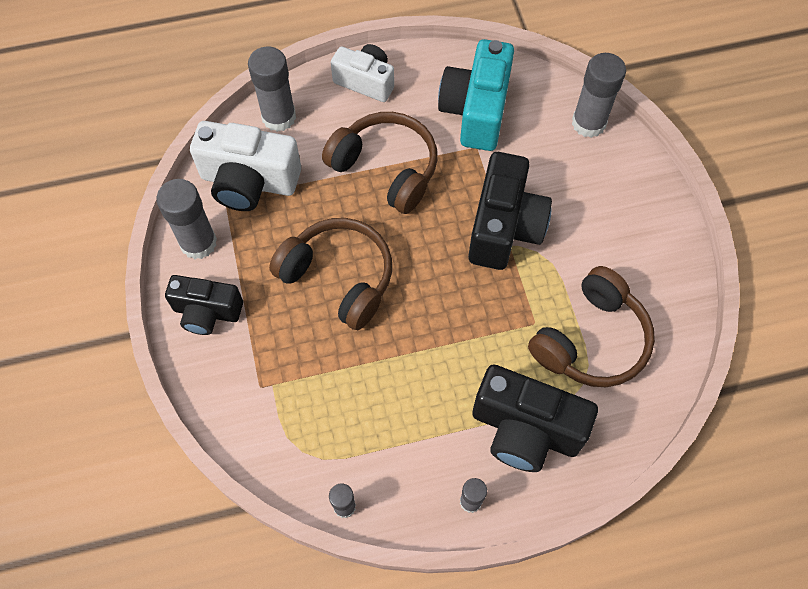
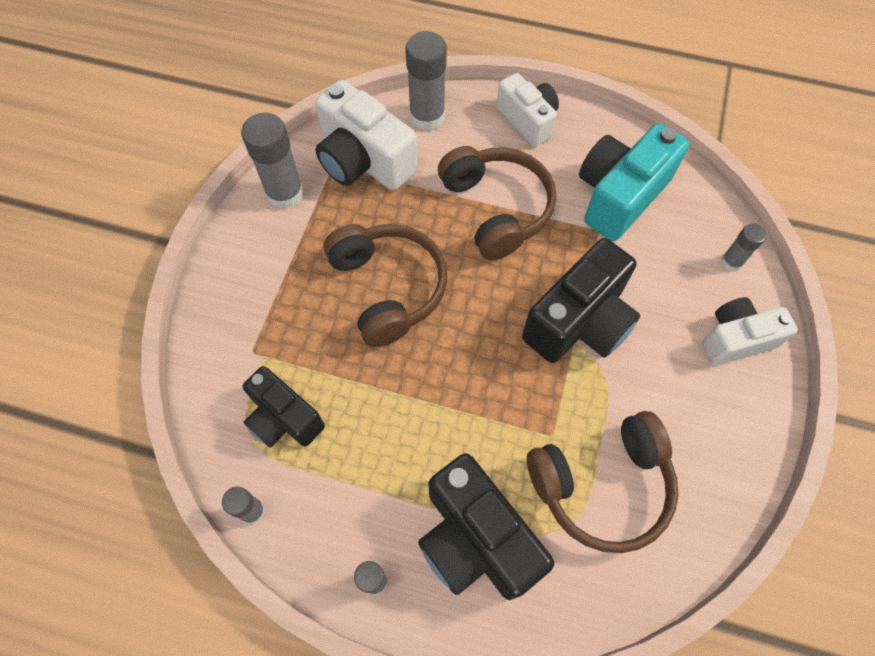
camera: 30 degrees right, 0 degrees up
(207, 312) = (251, 258): black camera -> black camera (284, 418)
(588, 123) = (731, 262): grey glue stick -> grey glue stick, size x0.54
(624, 181) = (736, 339): none -> white camera

